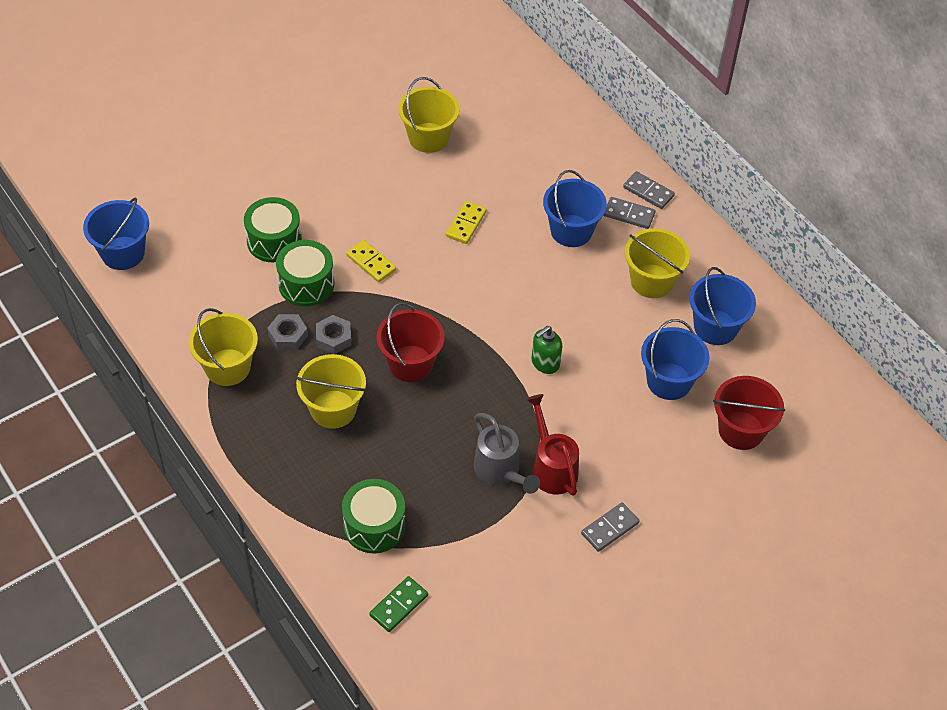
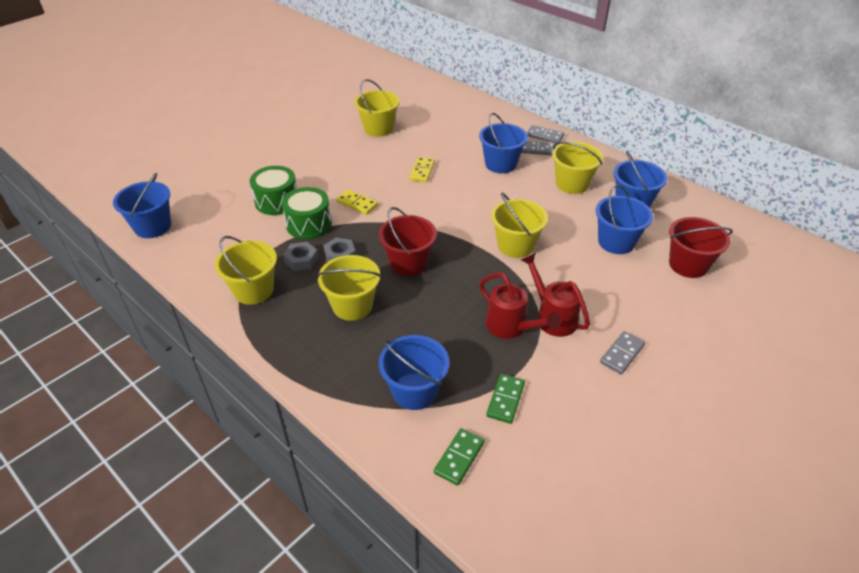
camera: 10 degrees left, 10 degrees down
(374, 526) = (414, 391): green drum -> blue bucket
(465, 554) = (505, 400): none -> green domino
(500, 471) = (510, 327): grey watering can -> red watering can
(545, 363) = (515, 245): green soap dispenser -> yellow bucket

